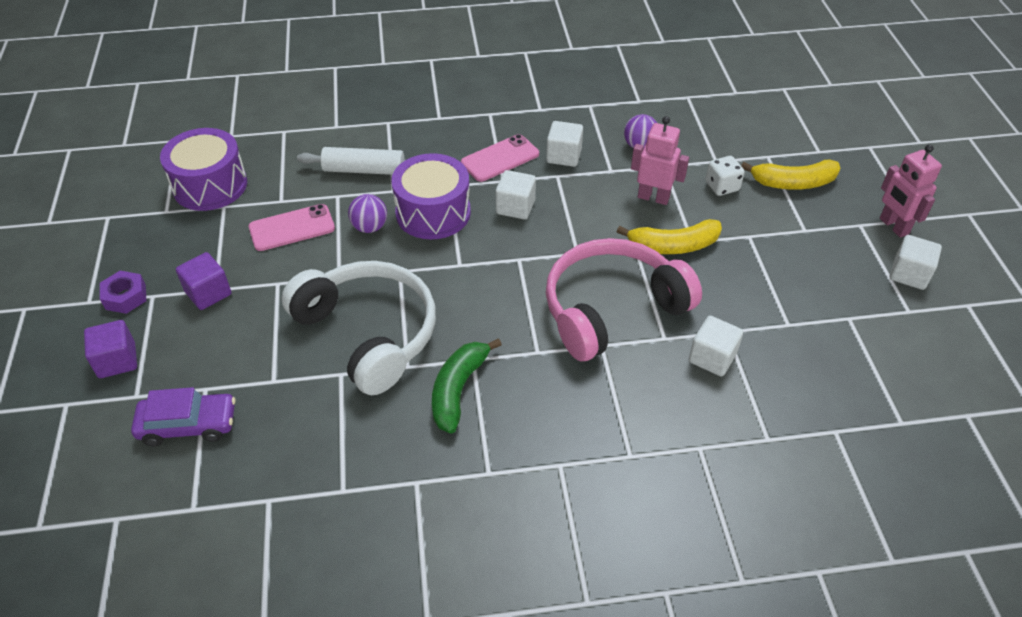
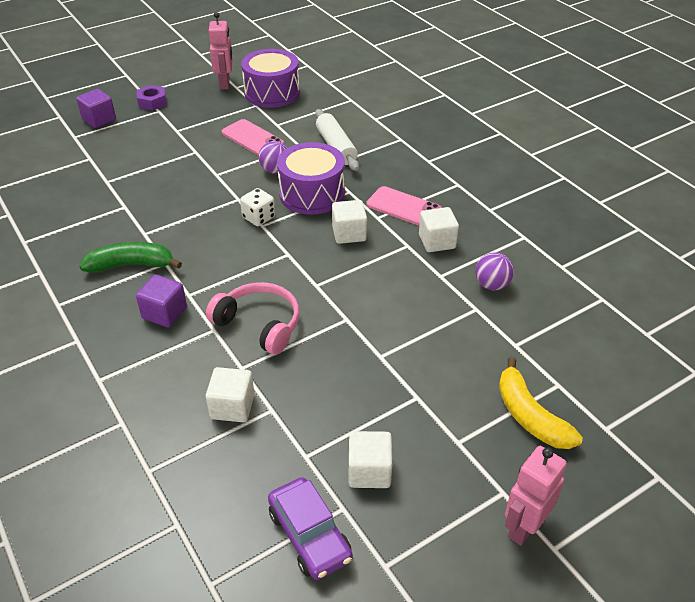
camera: 65 degrees right, 5 degrees down
(188, 425) = (58, 163): purple car -> purple car (310, 535)
(208, 293) = (171, 129): purple cube -> purple cube (164, 313)
(369, 333) = (168, 206): white headphones -> none
(612, 309) = (259, 324): pink headphones -> pink headphones, size x0.64
(653, 197) = (423, 313): pink robot -> pink robot (225, 84)
(673, 246) = (365, 344): yellow banana -> none
(722, 186) = (478, 359): white dice -> white dice (259, 218)
(909, 274) = (448, 557): white cube -> white cube (369, 471)

